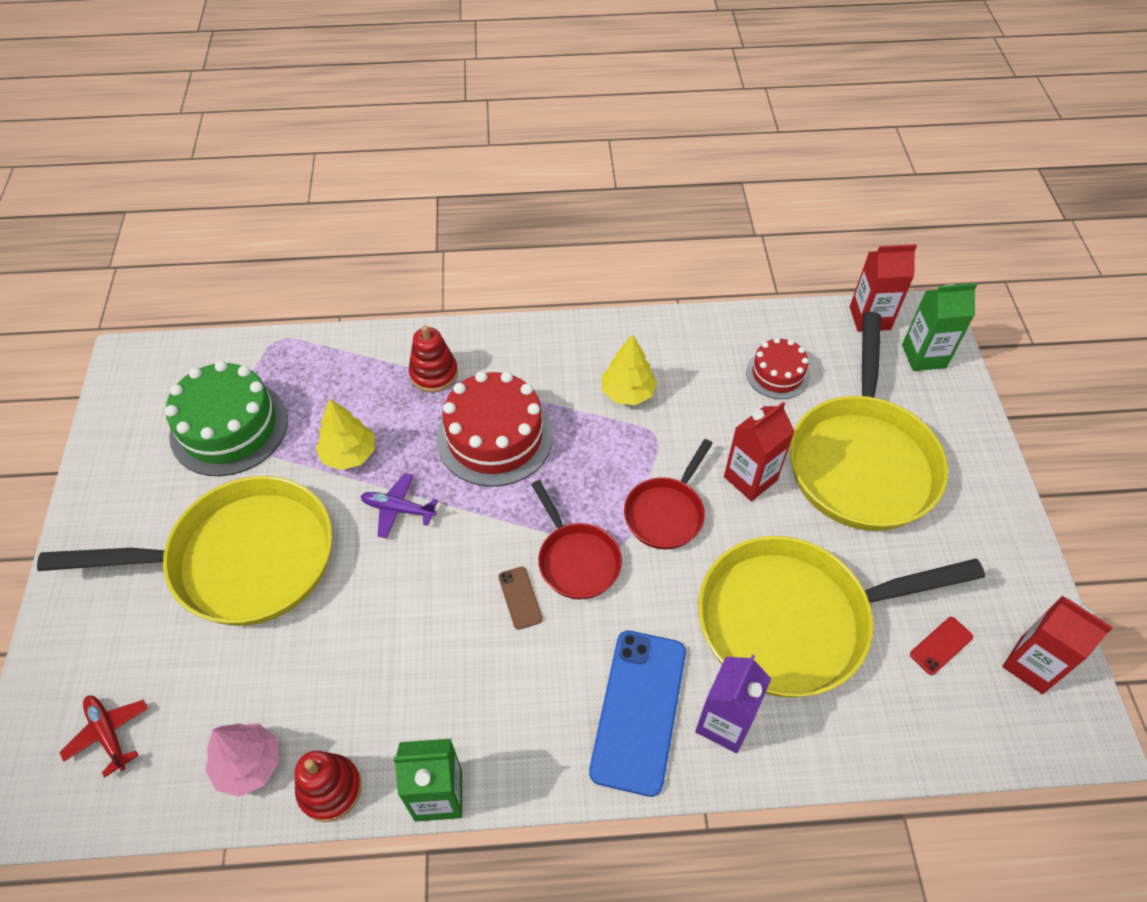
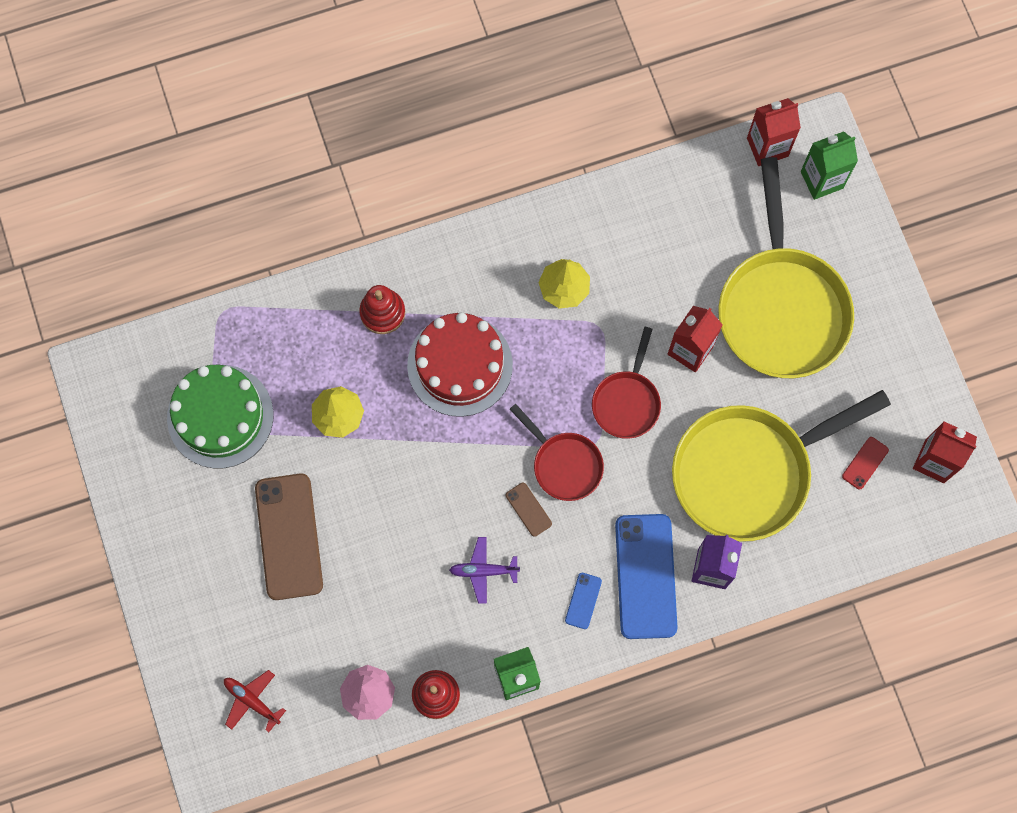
camera: 15 degrees left, 20 degrees up
(241, 560) = (289, 536): yellow pan -> brown phone
(398, 509) = (401, 457): purple plane -> purple plane (483, 571)
(552, 720) = (583, 600): none -> blue phone
(777, 374) = (693, 233): red cake -> none

